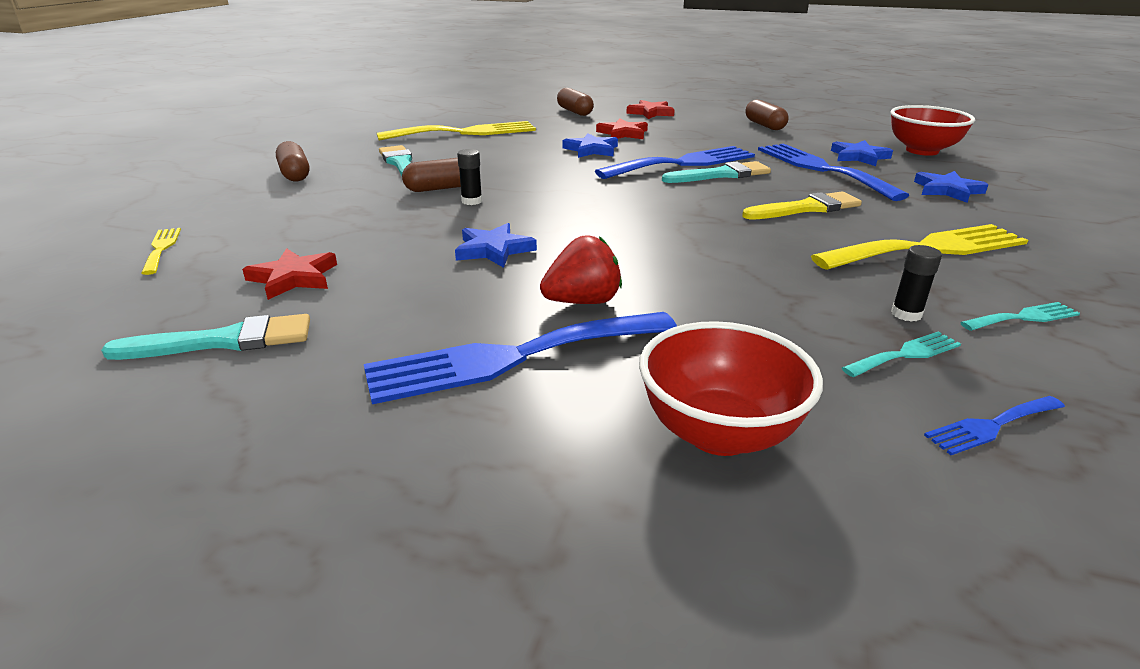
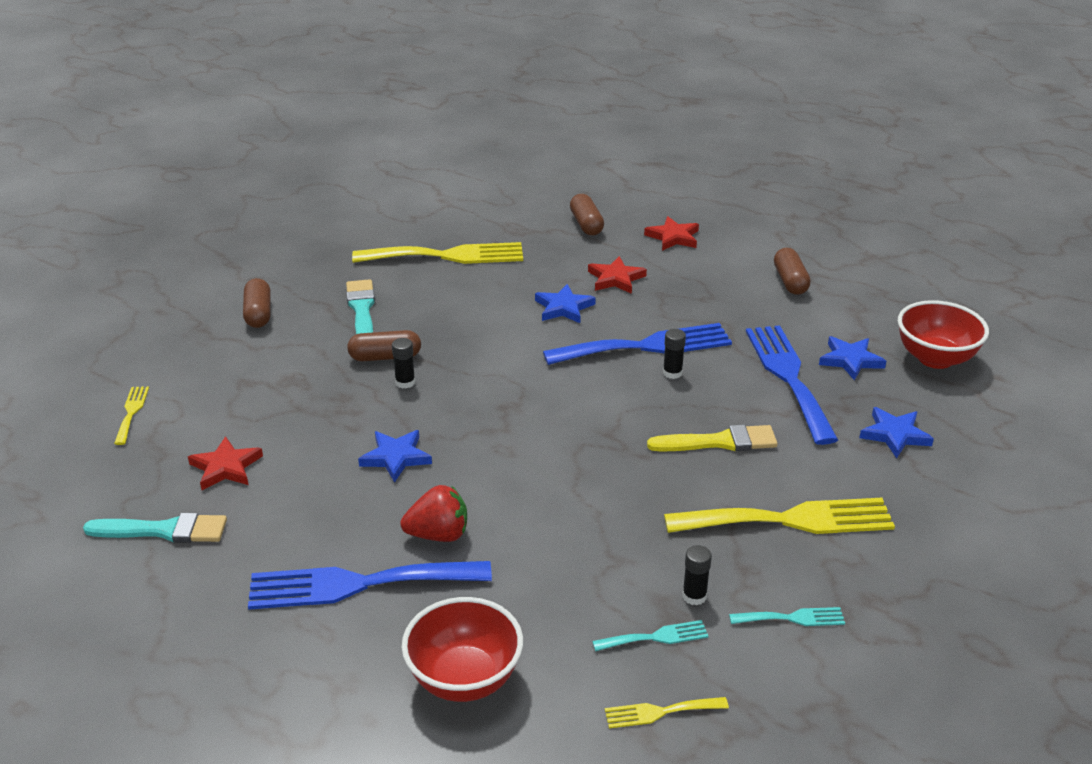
camera: 15 degrees right, 5 degrees up
(721, 175) = (672, 373): turquoise brush -> black glue stick
(991, 426) = (660, 712): blue fork -> yellow fork

